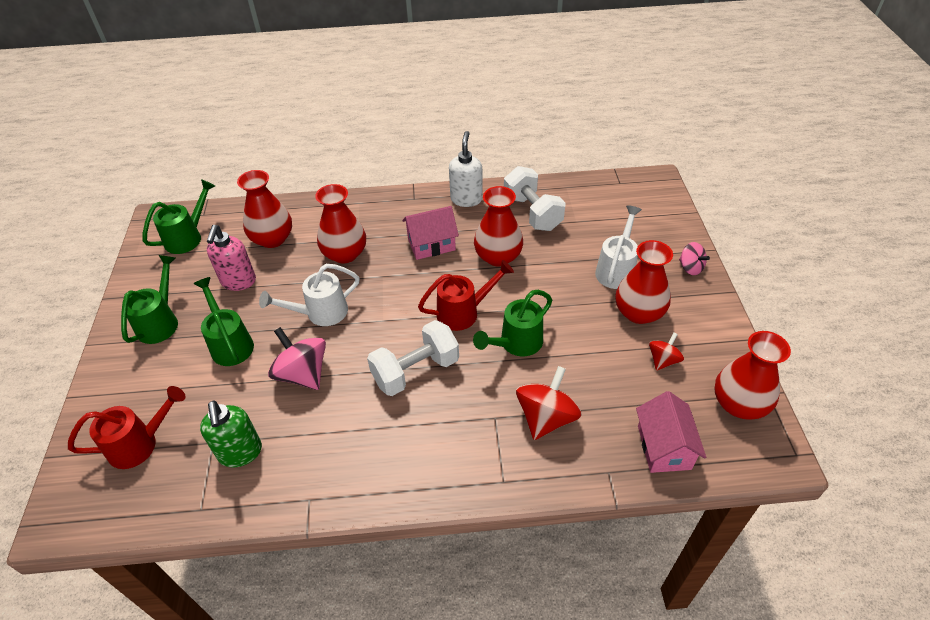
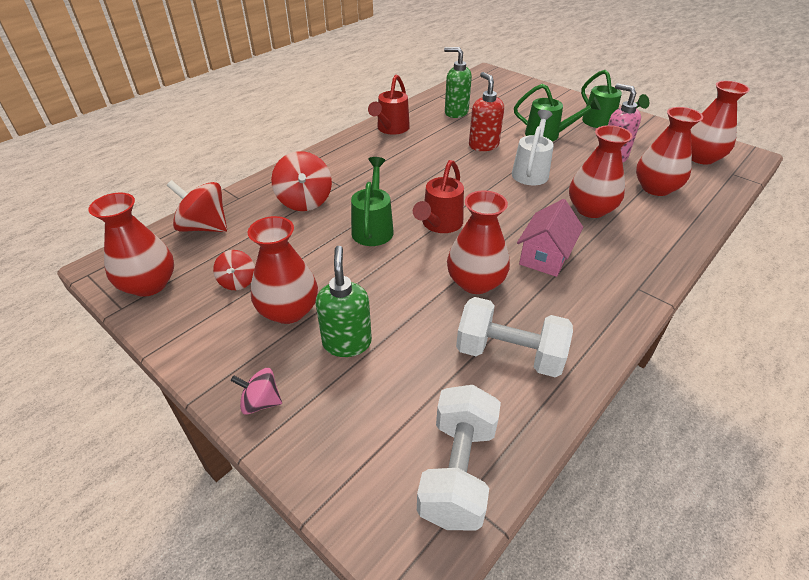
camera: 135 degrees right, 5 degrees down
(139, 444) = (505, 95): red watering can -> red watering can (391, 129)
(187, 237) = (701, 158): green watering can -> red vase
(303, 374) = (483, 145): pink spinning top -> red soap dispenser
(416, 371) = (421, 179): white dumbbell -> white dumbbell (457, 471)
(466, 199) = (595, 322): white soap dispenser -> none
(616, 270) = (347, 342): white watering can -> green soap dispenser
(664, 447) = (204, 227): pink house -> red spinning top

